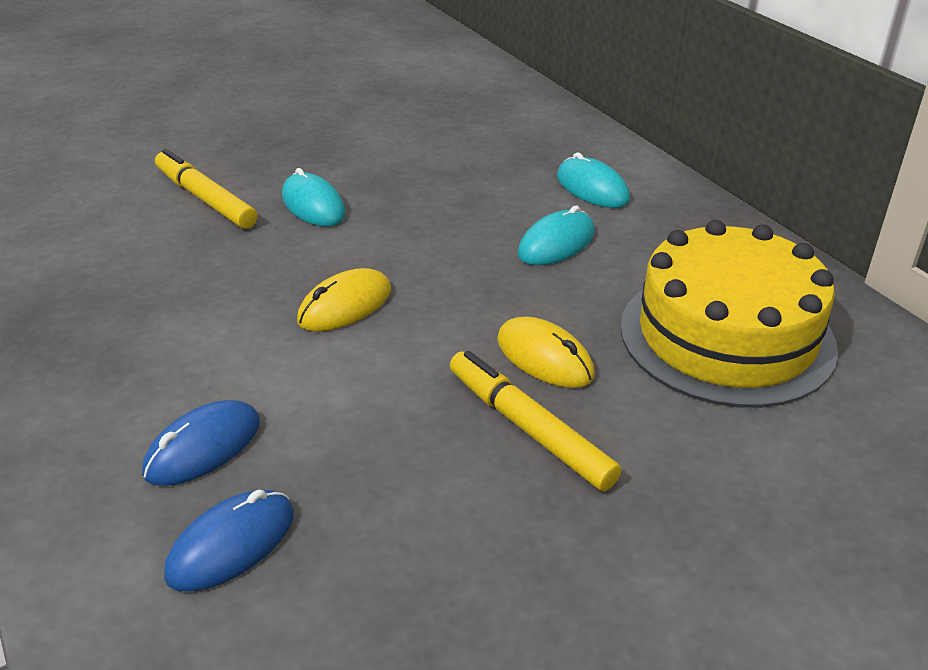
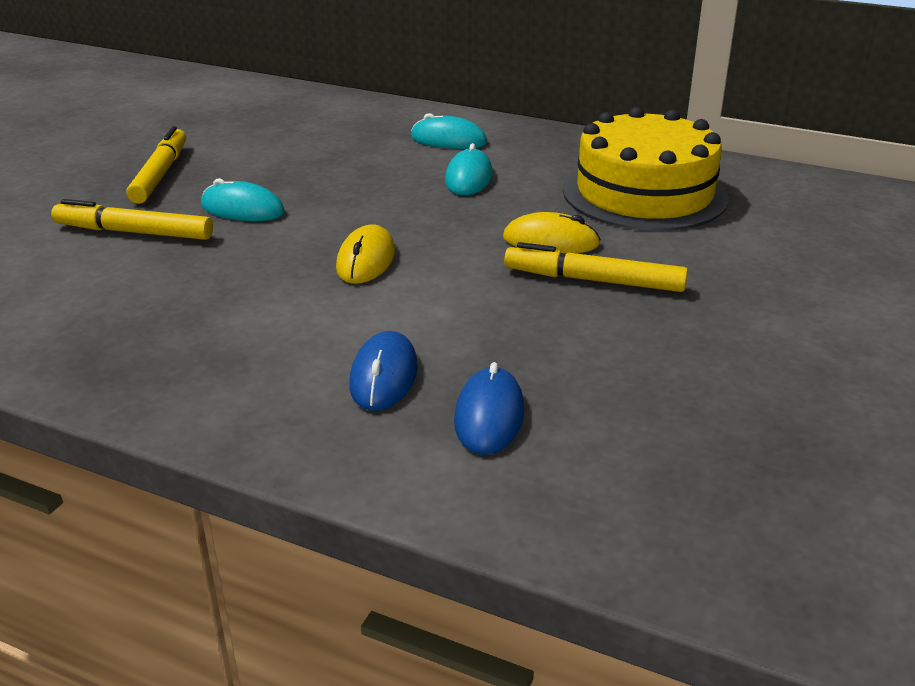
camera: 35 degrees left, 5 degrees down
(295, 143) = (160, 174): none -> yellow marker

